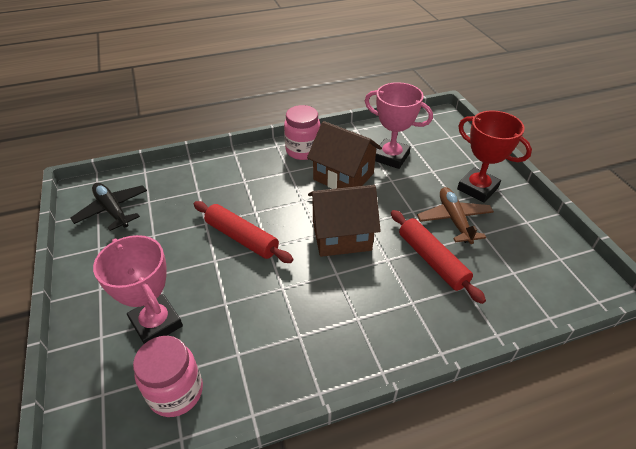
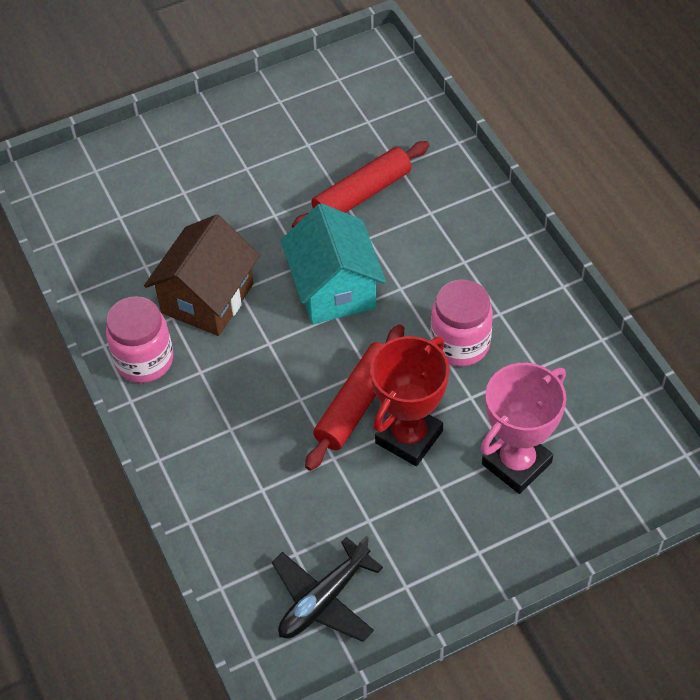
camera: 95 degrees left, 10 degrees up
(176, 392) = (597, 414): pink jar -> pink jar (460, 344)
(341, 236) = (334, 289): brown house -> turquoise house
(391, 157) = (154, 242): pink trophy -> none
(454, 220) = (286, 171): brown plane -> none
(477, 188) = (219, 144): red trophy -> red trophy (408, 437)

